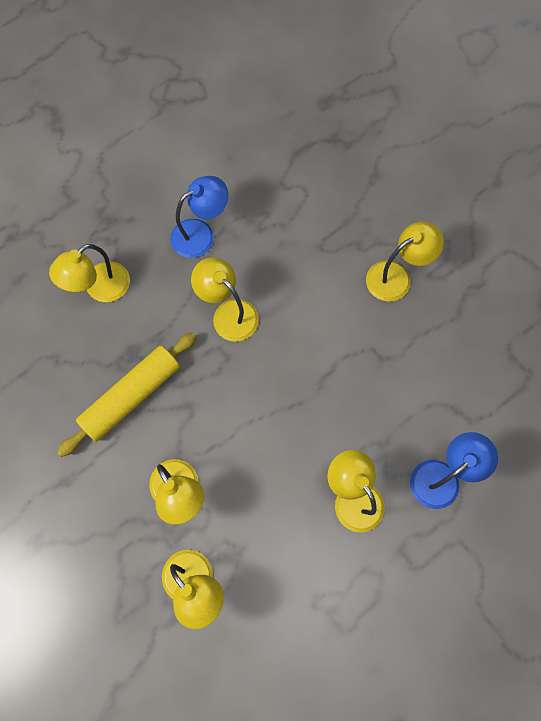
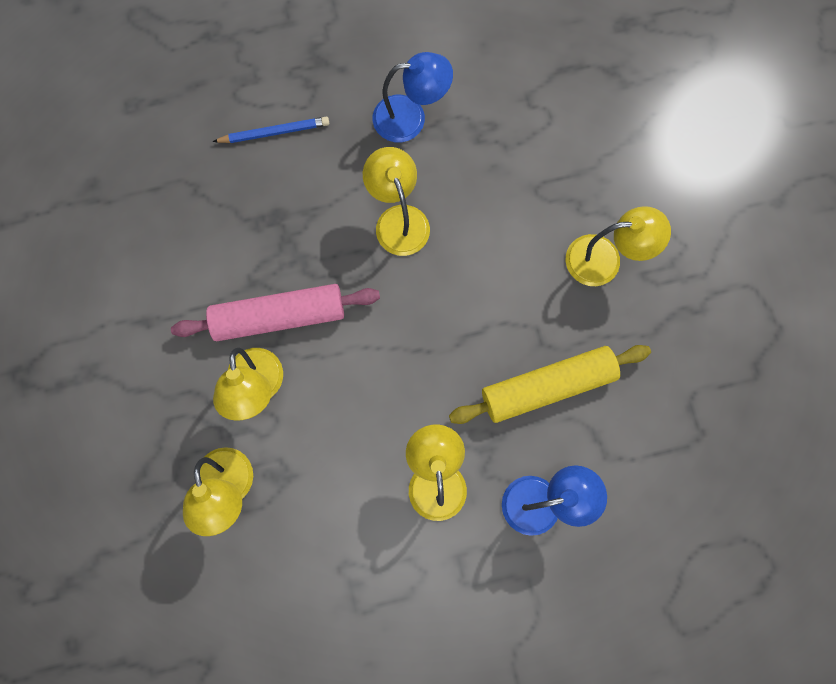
camera: 25 degrees right, 5 degrees up
(100, 288) = (274, 132): yellow lamp -> blue pencil
(132, 396) = (254, 264): yellow rolling pin -> yellow rolling pin (547, 387)
(171, 429) = (279, 317): none -> pink rolling pin

